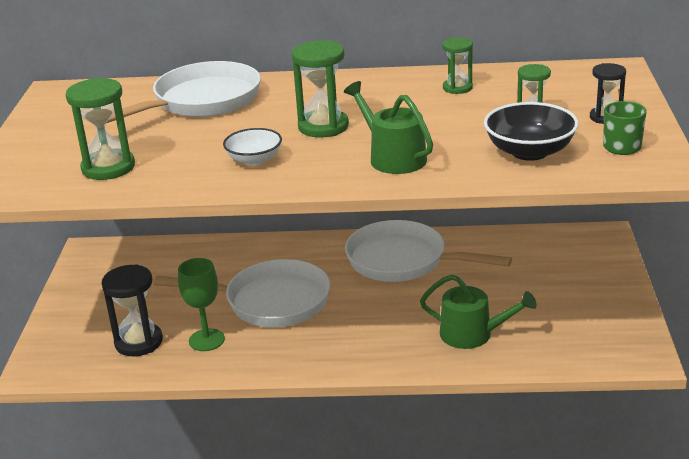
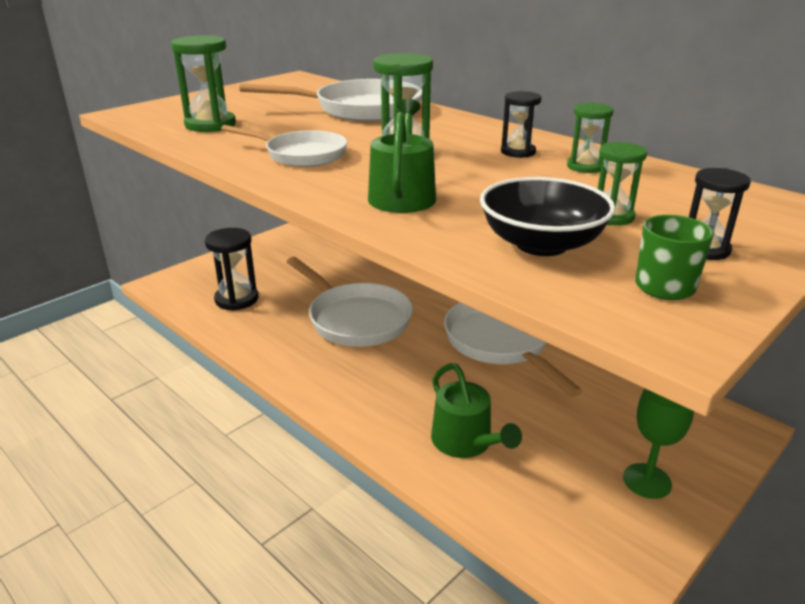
camera: 40 degrees right, 0 degrees up
(206, 340) = (274, 322): green goblet -> green goblet (647, 481)
(254, 160) = (301, 155): white bowl -> white pan
(396, 93) = (518, 152): none -> black hourglass

